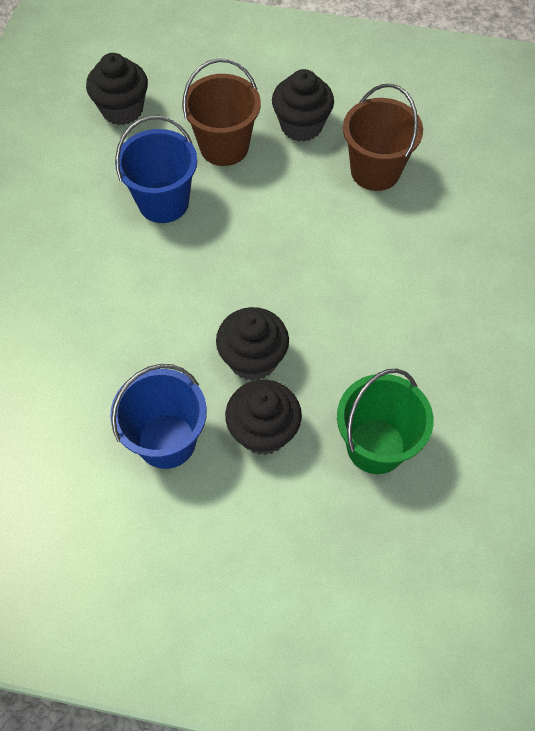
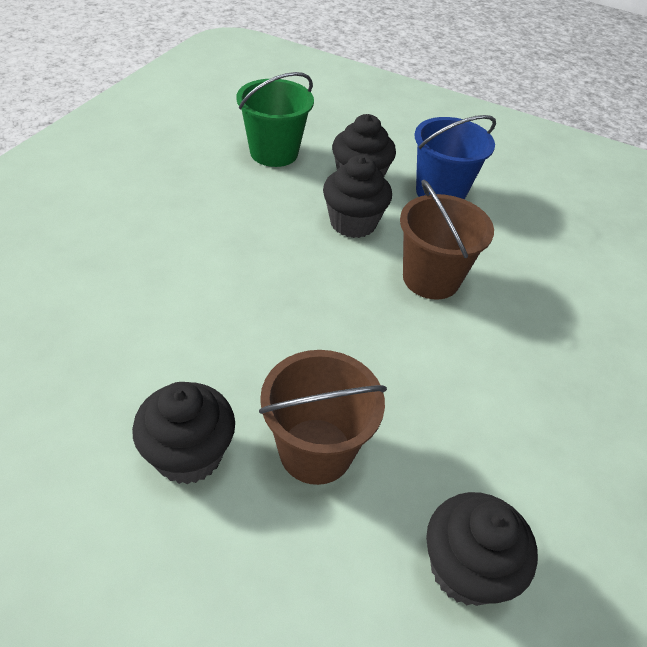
camera: 170 degrees left, 15 degrees down
(163, 202) = (416, 391): blue bucket -> none
(375, 171) = (128, 360): brown bucket -> brown bucket (431, 278)

